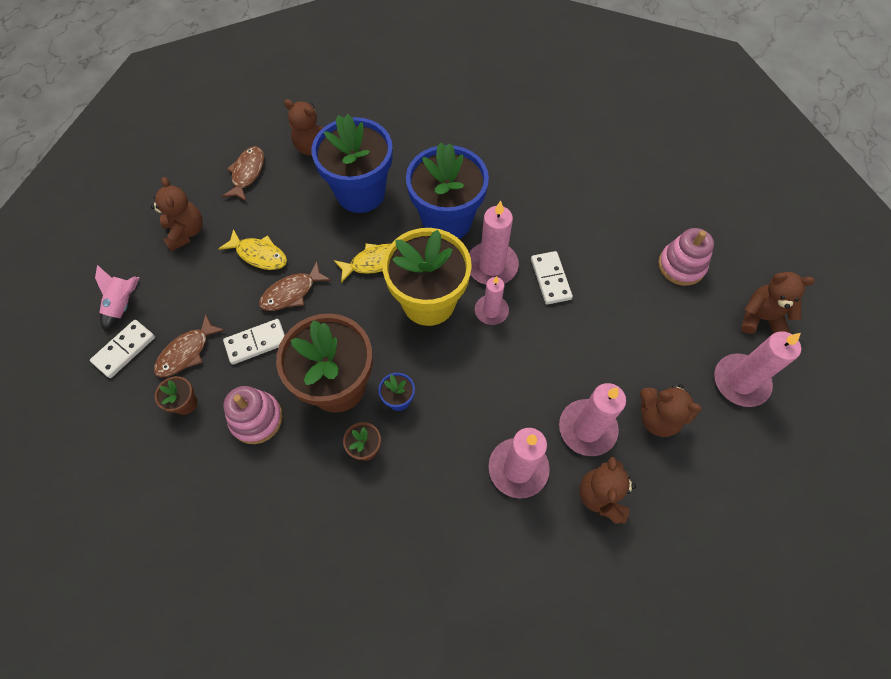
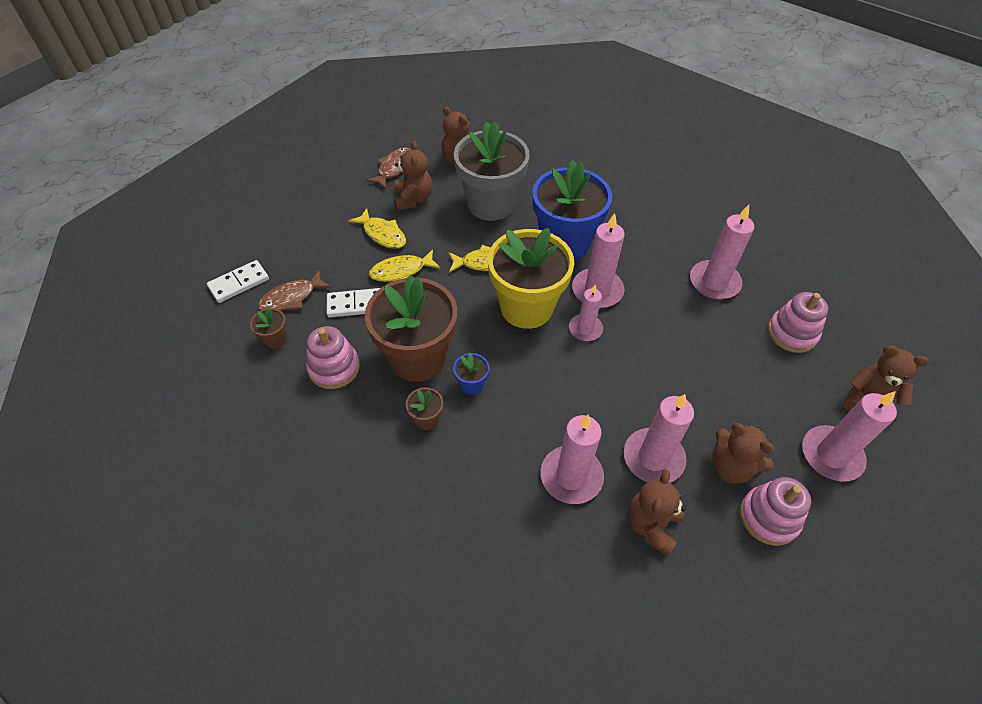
camera: 15 degrees right, 10 degrees down
(123, 305) = (251, 247): pink rocket -> none
(186, 232) = (325, 203): brown teddy bear -> brown teddy bear (413, 199)
(291, 293) = (401, 271): brown fish -> yellow fish
(360, 193) = (490, 204): blue flower pot -> grey flower pot
(550, 279) = (652, 315): white domino -> none
(599, 229) = (714, 282): none -> pink candle
(700, 458) = (768, 517): none -> pink stacking toy

